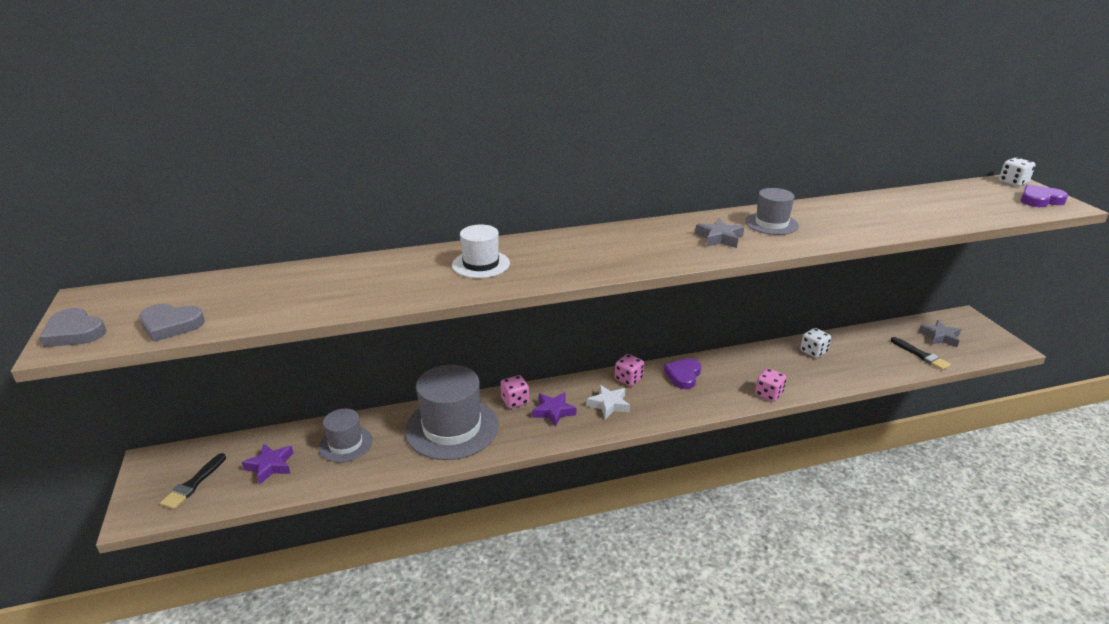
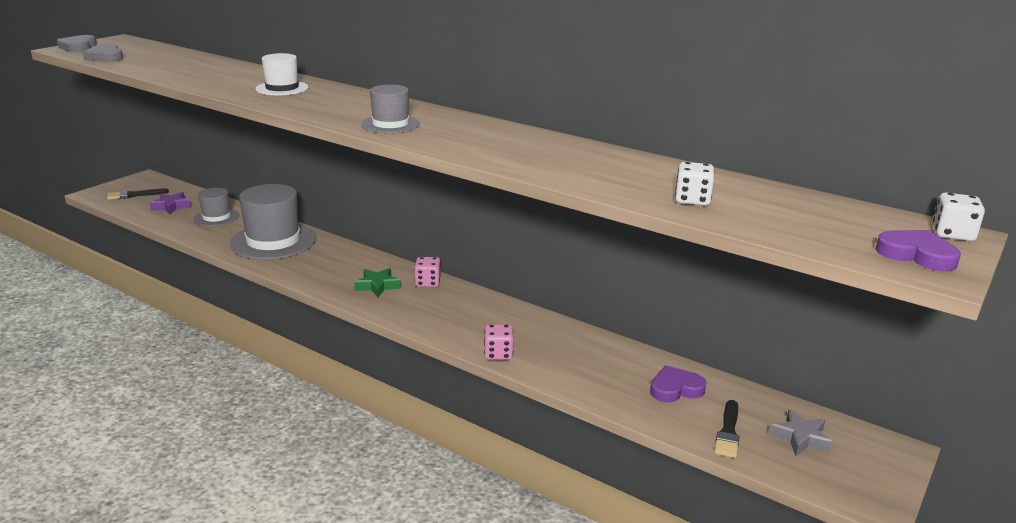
camera: 50 degrees right, 5 degrees down
(515, 401) = (334, 250): pink dice -> none
(553, 411) = (339, 268): purple star -> none
(609, 404) = (377, 286): white star -> green star
(683, 375) = (469, 304): purple heart -> purple heart (675, 389)
(719, 238) = (457, 135): grey star -> none
(771, 223) = (530, 146): grey hat -> grey hat (390, 124)
(813, 351) = (620, 359): white dice -> white dice (692, 200)

